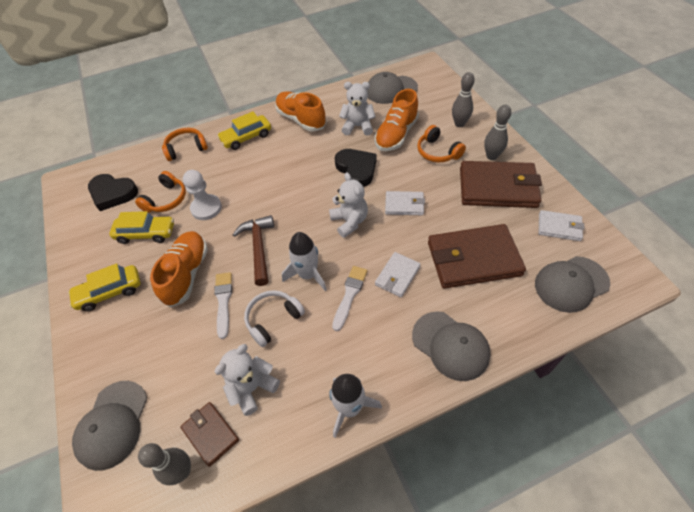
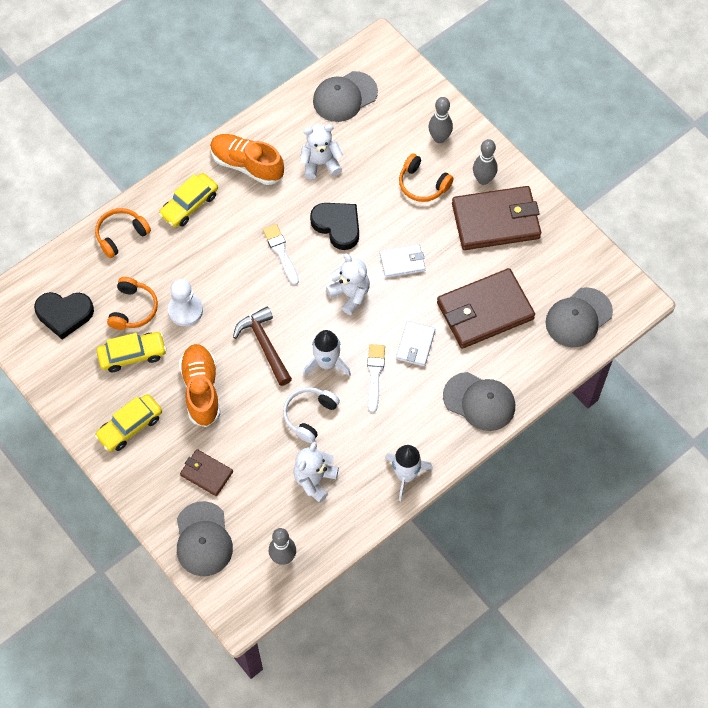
camera: 20 degrees left, 10 degrees up
(210, 434) = (294, 524): brown wallet -> brown wallet (206, 473)
(223, 301) = (253, 409): white brush -> white brush (281, 252)
(396, 135) = (369, 168): orange shoe -> none
(559, 227) = (563, 257): white wallet -> none

